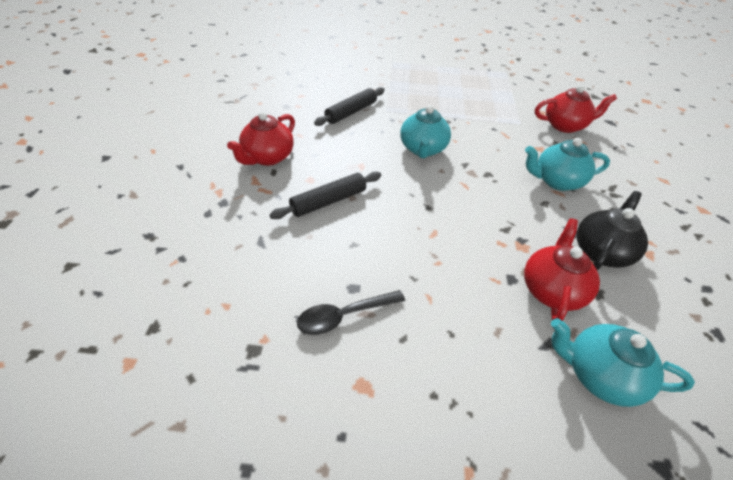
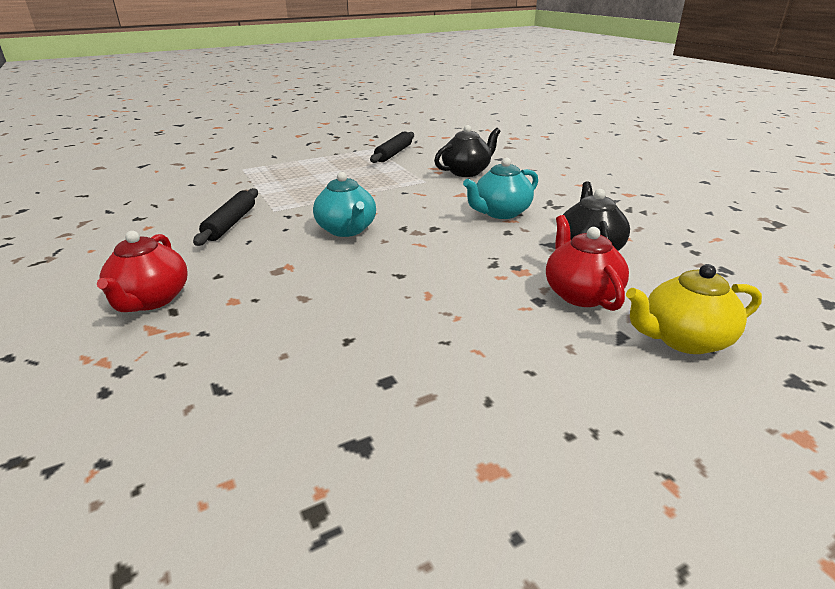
camera: 30 degrees left, 15 degrees down
(328, 201) = (277, 312): black rolling pin -> black rolling pin (393, 153)
(344, 316) = (402, 413): black spoon -> none
(565, 126) = (466, 172): red teapot -> black teapot
(599, 375) = (683, 339): turquoise teapot -> yellow teapot

